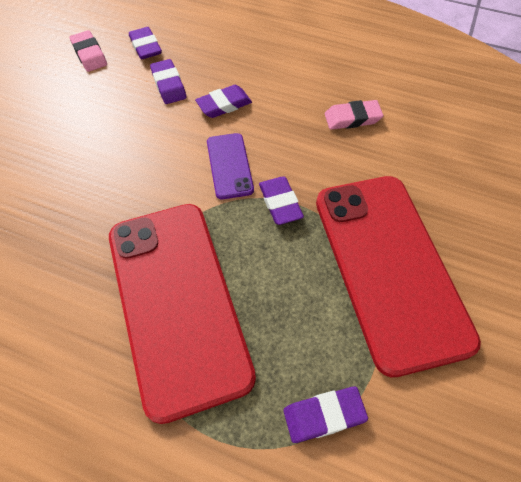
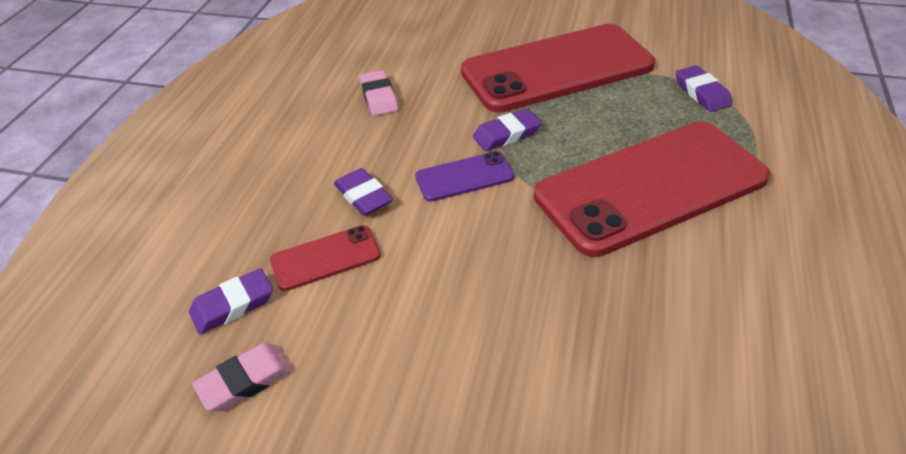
camera: 95 degrees left, 15 degrees down
(168, 85) = (325, 258): purple eraser -> red phone

